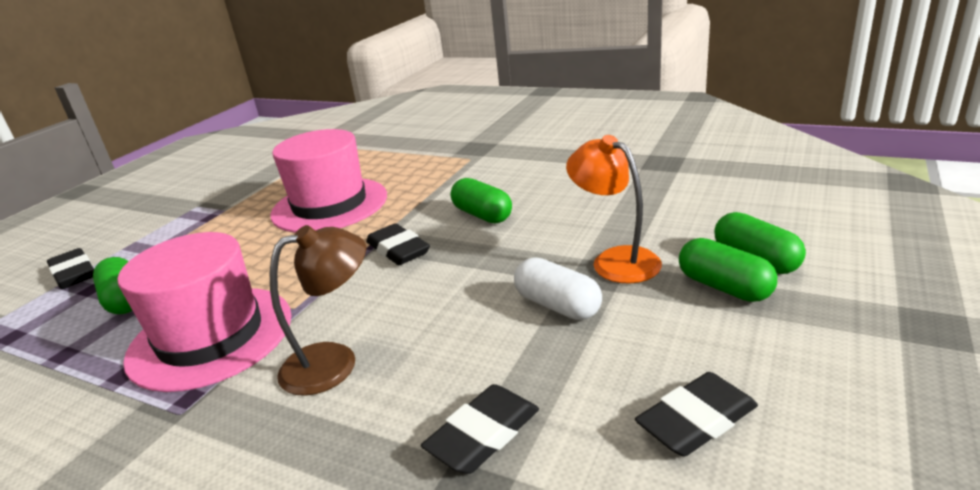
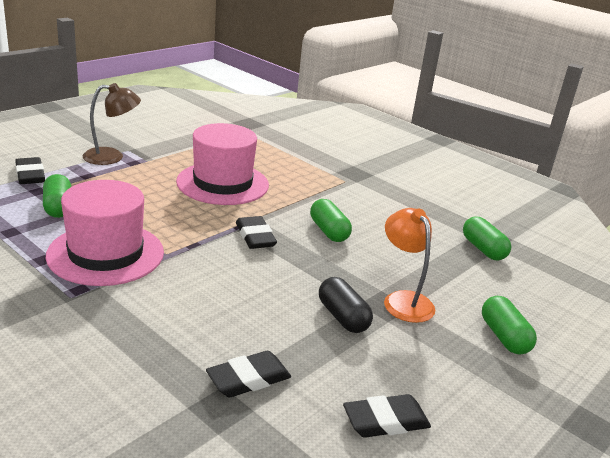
camera: 10 degrees right, 0 degrees up
(334, 362) = (177, 300): brown lamp -> brown lamp (112, 157)
(557, 306) = (343, 317): white capsule -> black capsule
(724, 287) = (466, 347): green capsule -> green capsule (483, 249)

